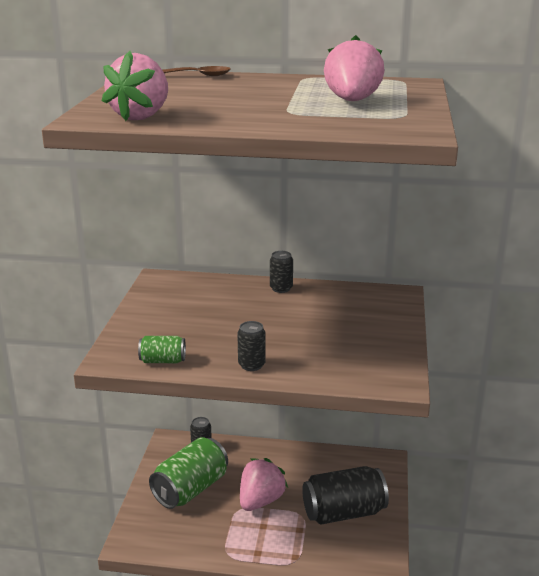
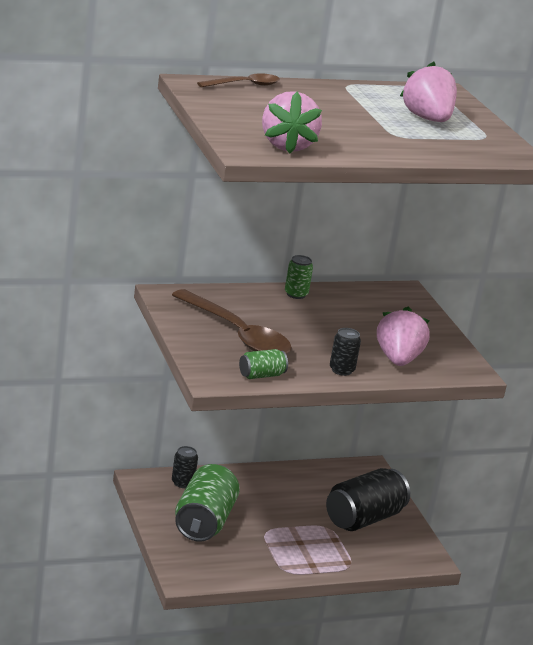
camera: 30 degrees left, 0 degrees up
(183, 319) = (237, 334): none -> brown spoon
(260, 501) = (280, 521): pink strawberry -> pink strawberry (398, 359)
(281, 288) = (296, 294): black can -> green can

